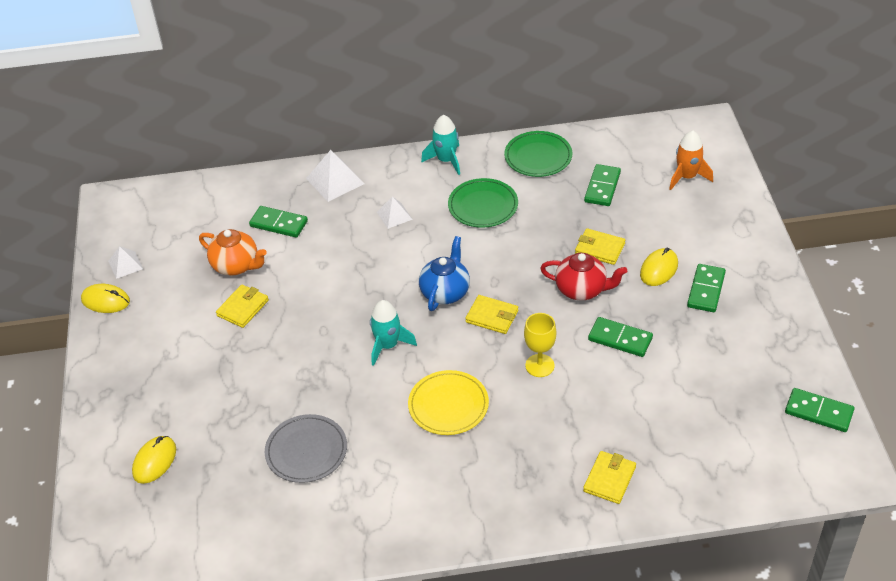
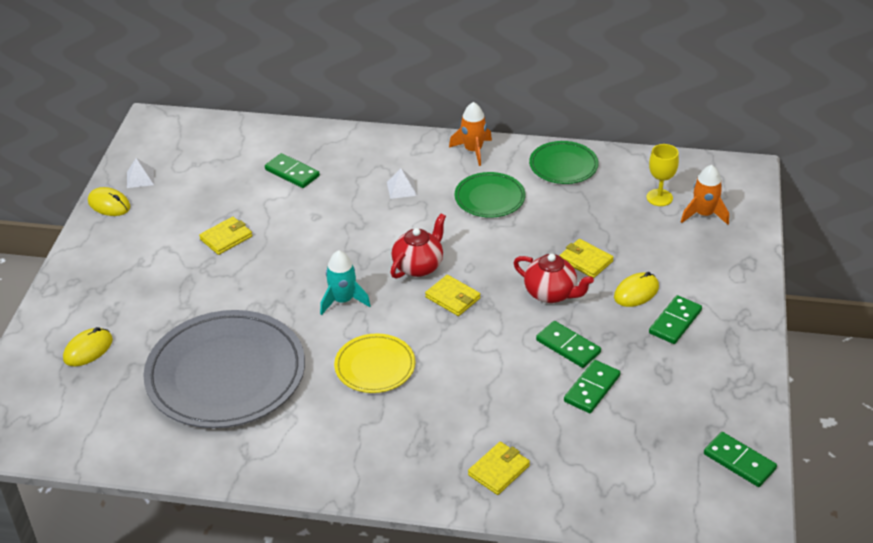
camera: 15 degrees right, 5 degrees down
(236, 265) = (237, 200): orange teapot -> none
(306, 451) = (226, 374): grey plate -> grey plate, size x1.97
(335, 181) = (360, 147): white pyramid -> none
(445, 292) = (418, 266): blue teapot -> red teapot
(446, 160) = (473, 150): turquoise rocket -> orange rocket
(539, 365) = (478, 352): yellow goblet -> yellow goblet (659, 197)
(602, 187) = (614, 206): green domino -> green domino (592, 389)

